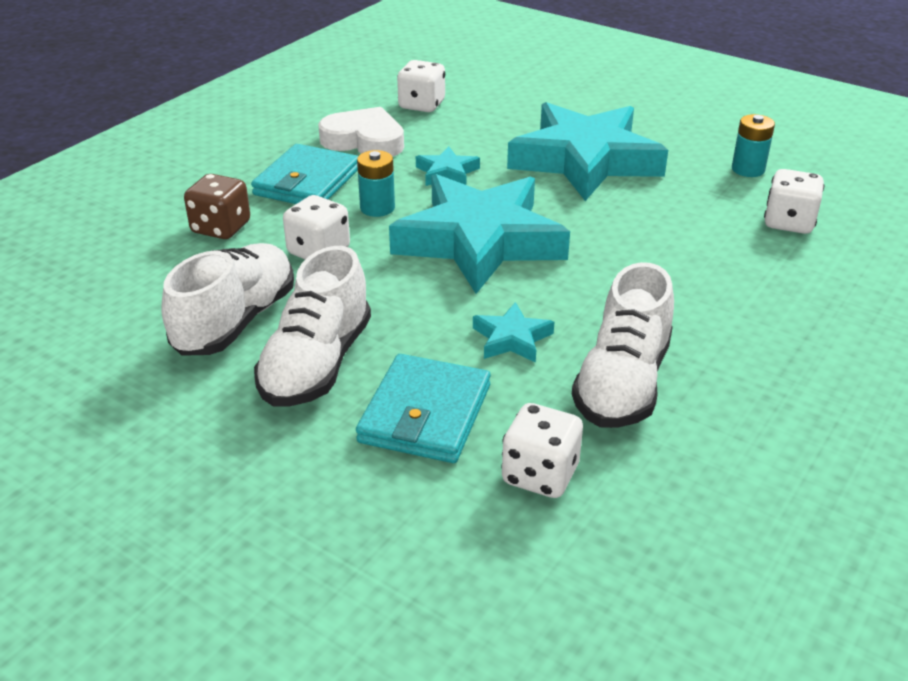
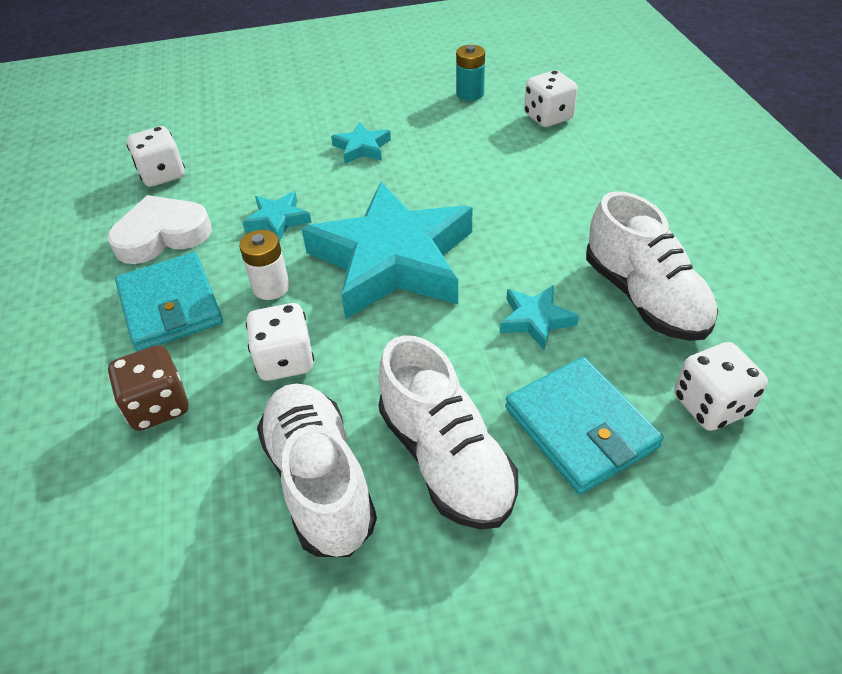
camera: 45 degrees left, 10 degrees up
(377, 208) = (271, 287): turquoise battery -> white battery
(585, 160) = (362, 148): turquoise star -> turquoise star, size x0.41

